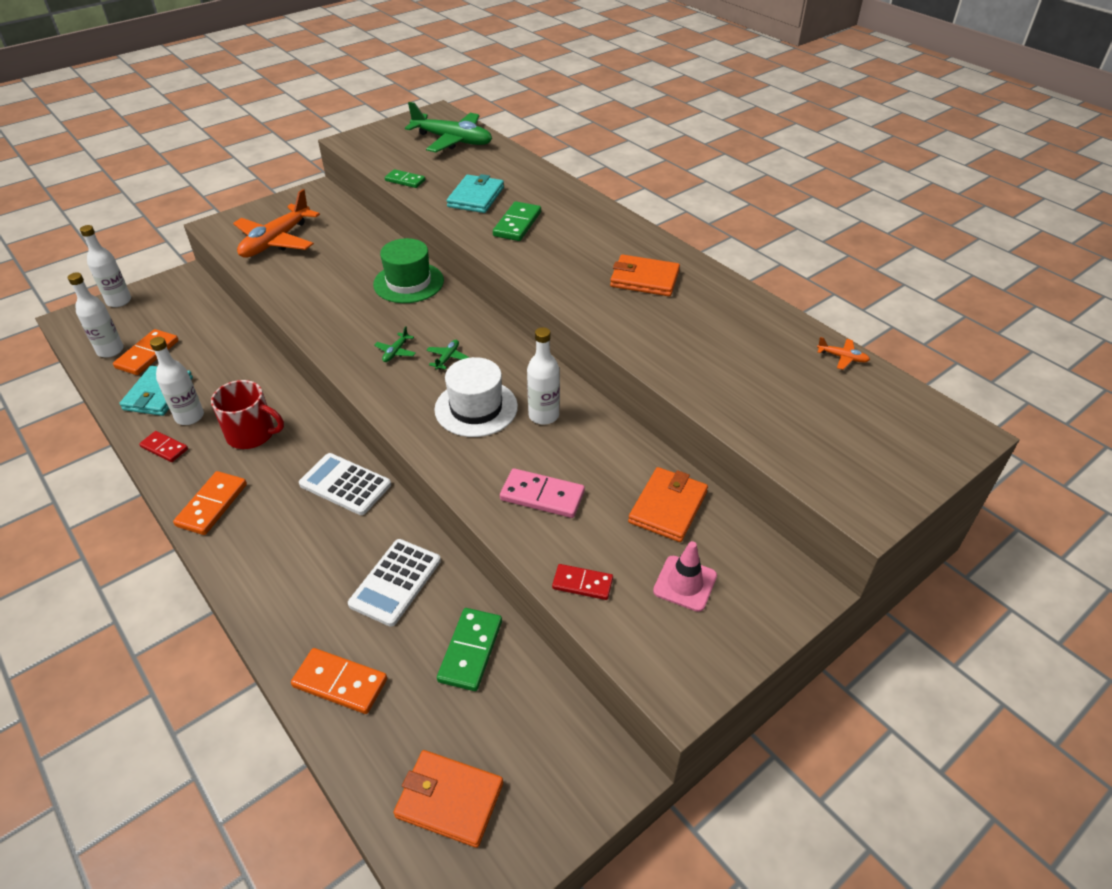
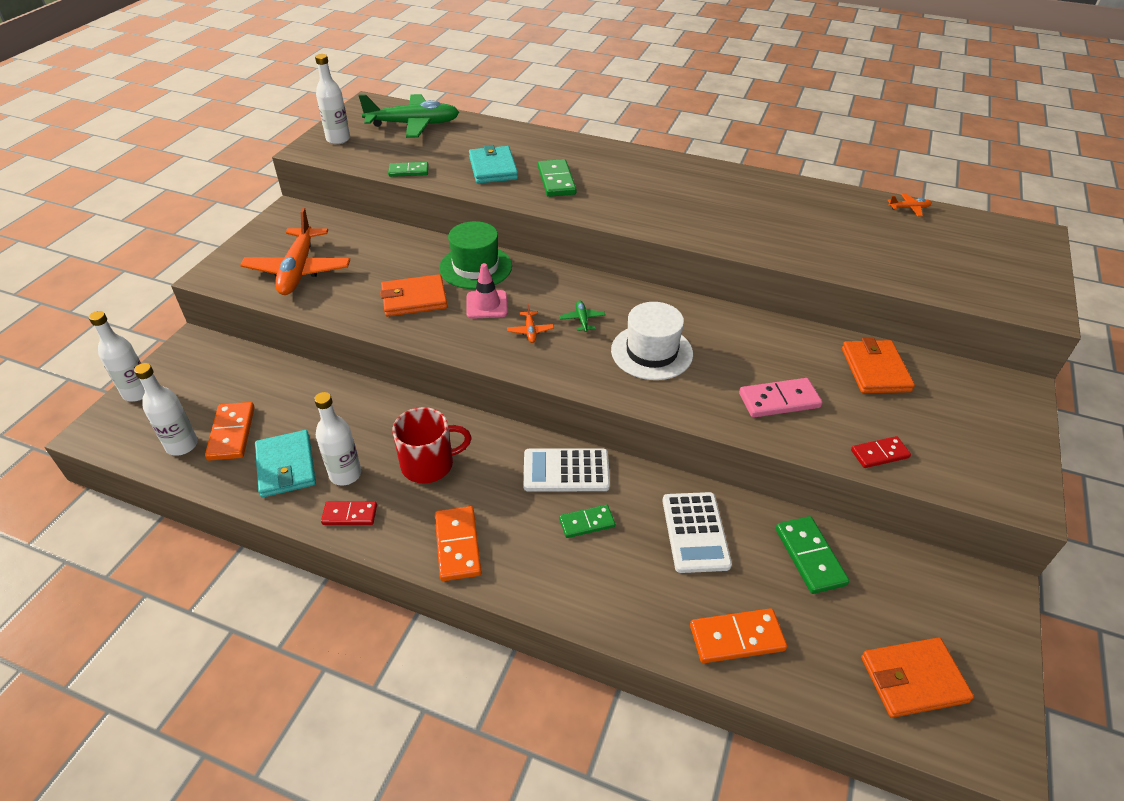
camera: 30 degrees left, 0 degrees up
(319, 533) = (587, 523): none -> green domino
(396, 352) = (530, 331): green plane -> orange plane
(543, 415) = (712, 337): white bottle -> white bottle (338, 139)
(644, 279) = (710, 195): orange wallet -> orange wallet (414, 299)
(685, 583) = (945, 420): pink traffic cone -> pink traffic cone (487, 305)

